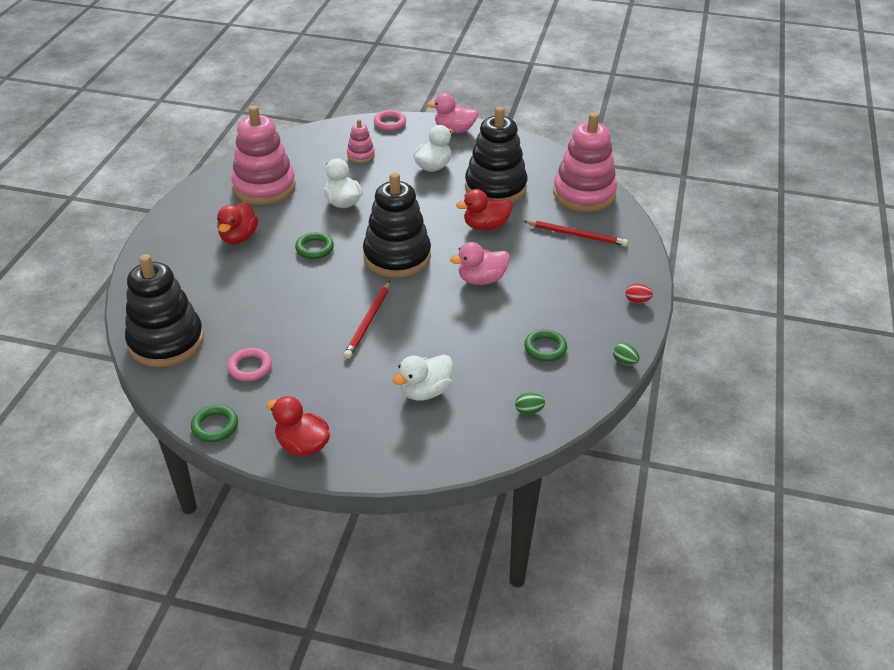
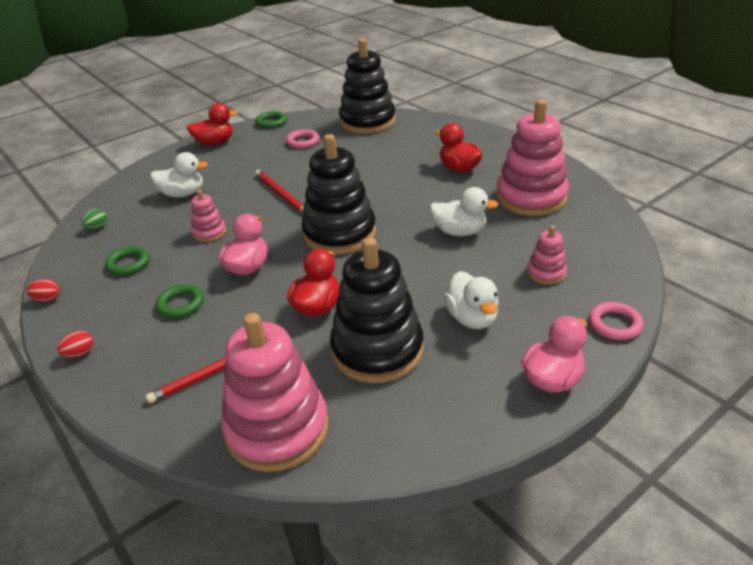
camera: 130 degrees right, 5 degrees down
(314, 248) = (402, 197): green ring -> green ring (181, 304)
(425, 391) = (183, 194): white duck -> white duck turned 90 degrees clockwise
(463, 329) = (209, 232): none -> pink stacking toy
(624, 362) = (47, 299): green egg -> red egg

